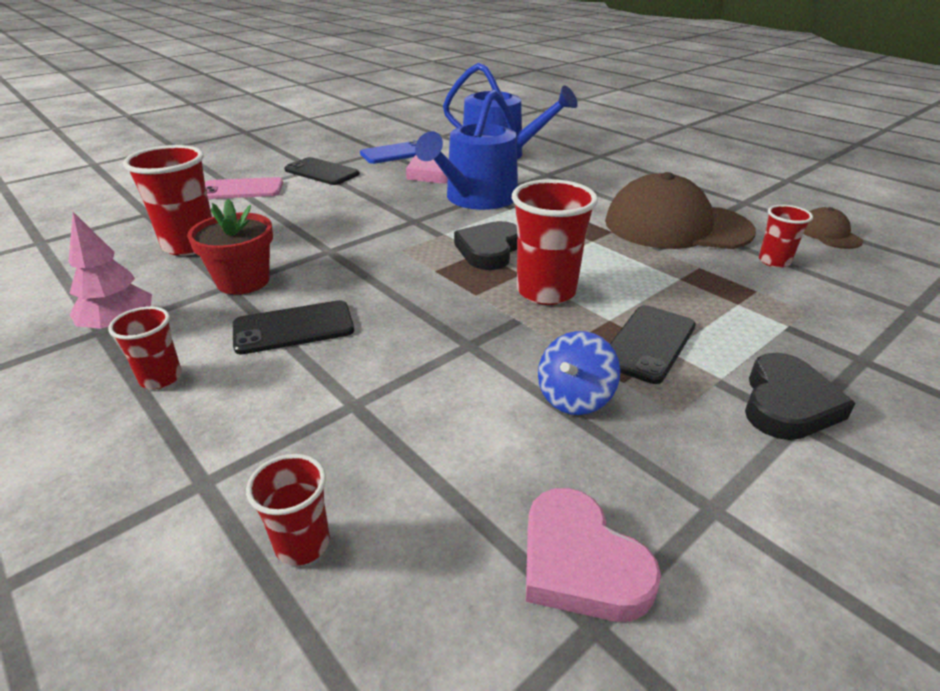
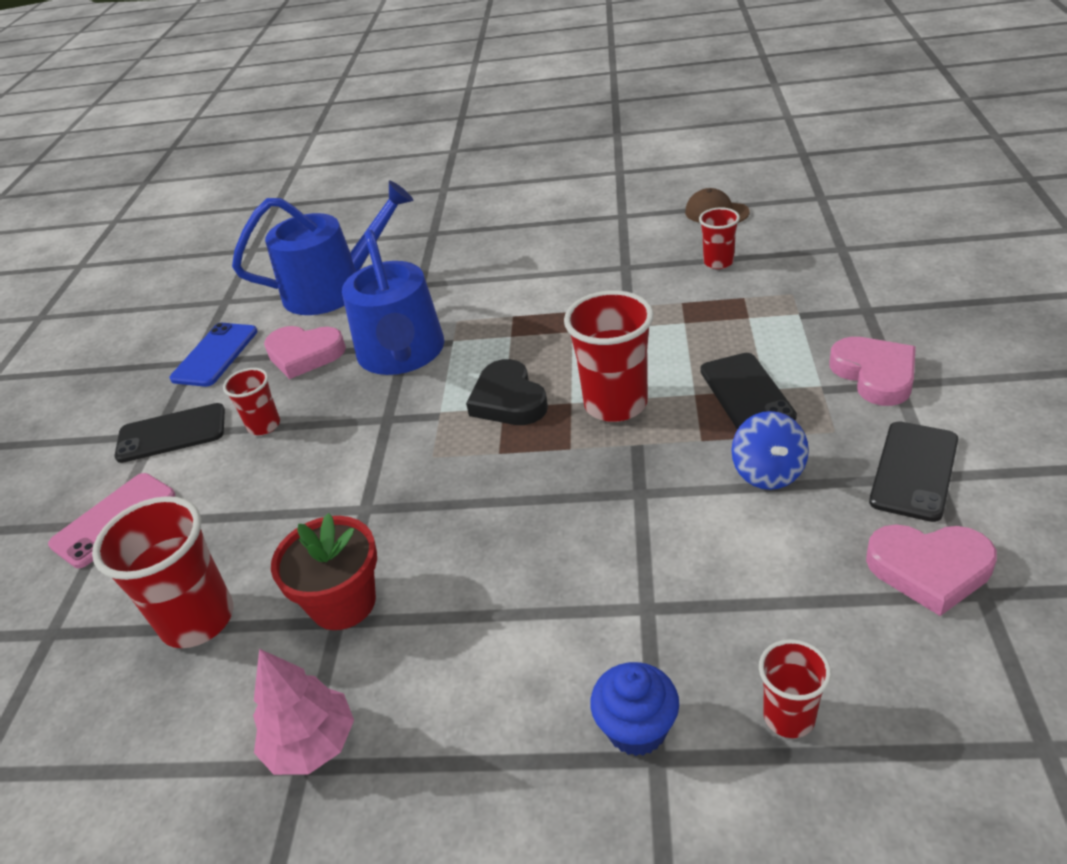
camera: 40 degrees left, 5 degrees up
(161, 378) = (458, 738): red cup -> red cup (264, 425)
(225, 457) = (636, 729): none -> blue cupcake
(293, 328) = (482, 599): black phone -> black phone (914, 471)
(676, 226) = (610, 273): brown cap -> none
(787, 403) = (875, 374): black heart -> pink heart

